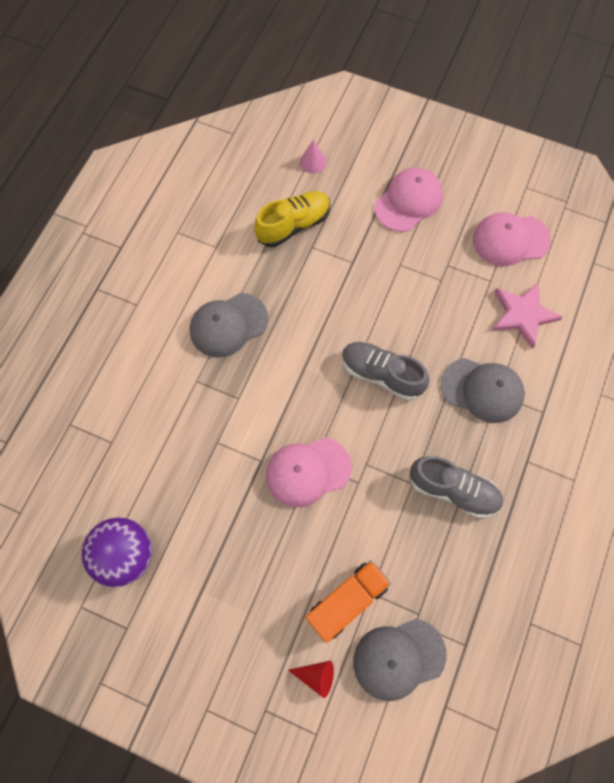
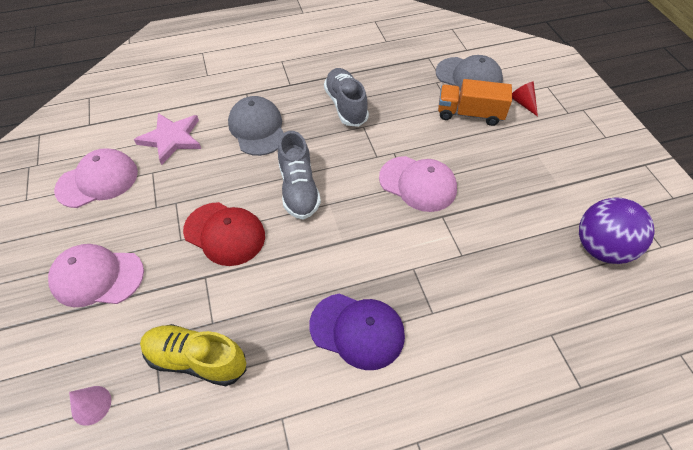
camera: 130 degrees left, 15 degrees down
(228, 325) = (357, 330): grey cap -> purple cap
(380, 295) = (225, 233): none -> red cap
(510, 240) = (98, 181): pink cap -> pink cap turned 75 degrees counterclockwise

